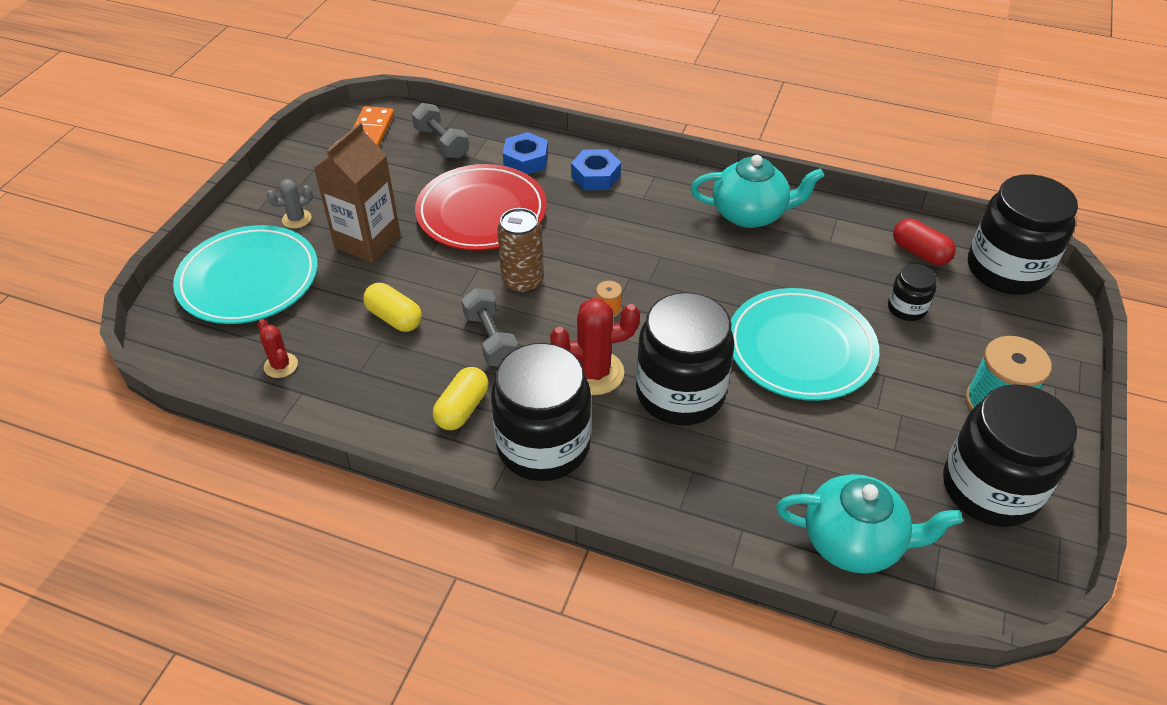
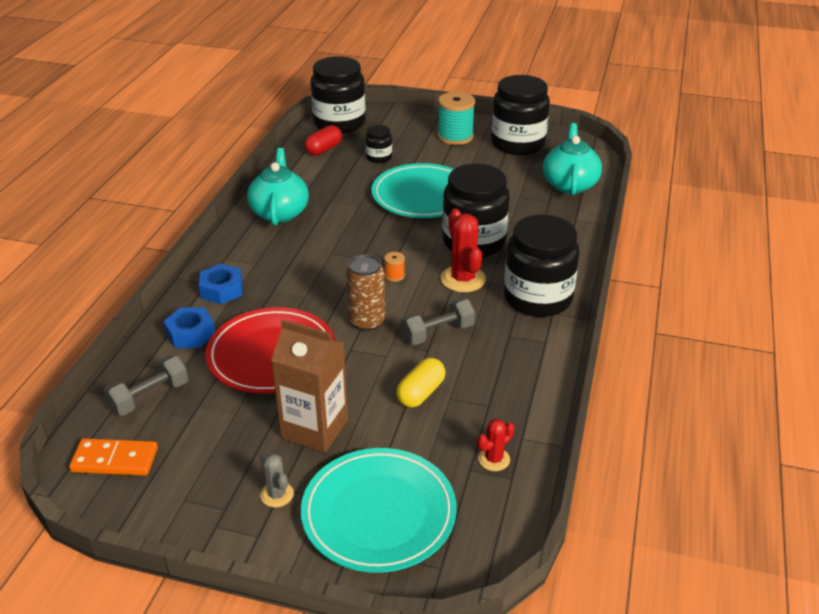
camera: 95 degrees left, 10 degrees down
(462, 409) = (514, 340): yellow capsule -> none

